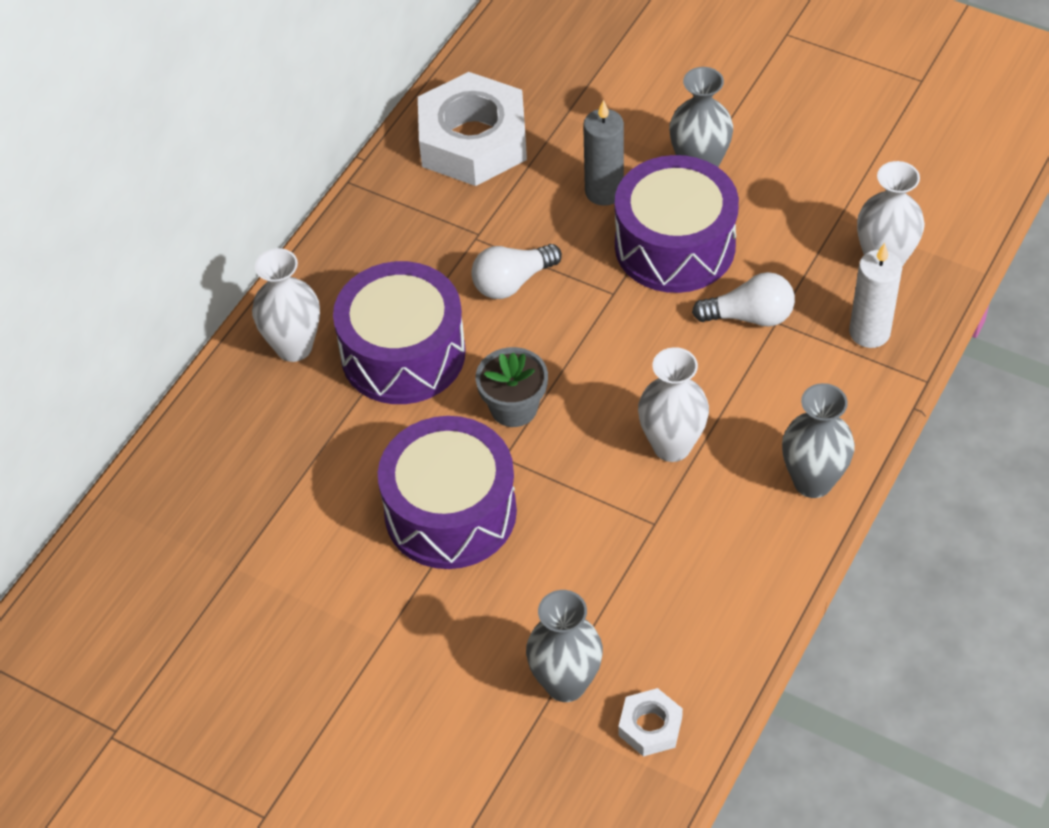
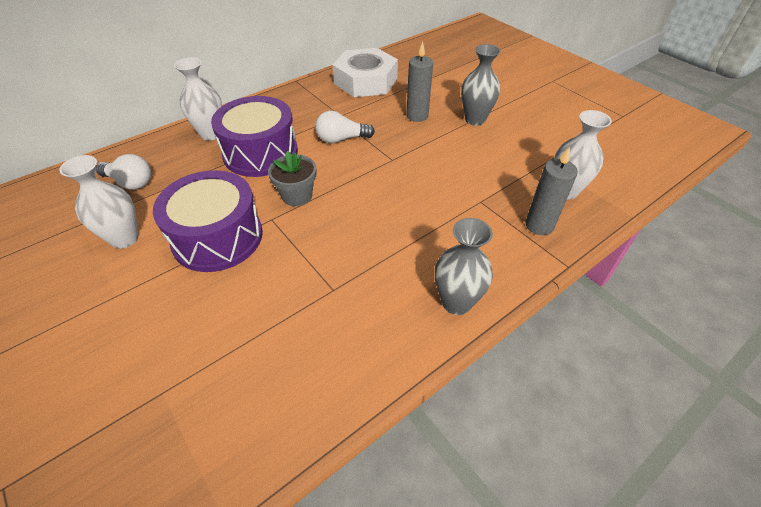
camera: 20 degrees right, 5 degrees down
(565, 683) = (196, 377): grey vase -> none
(650, 726) = (228, 441): white nut -> none
(672, 446) = (374, 247): white vase -> white vase (124, 238)
(675, 245) = (441, 148): purple drum -> none
(749, 316) = (465, 193): white light bulb -> white light bulb (130, 182)
(869, 332) = (539, 225): white candle -> grey candle

